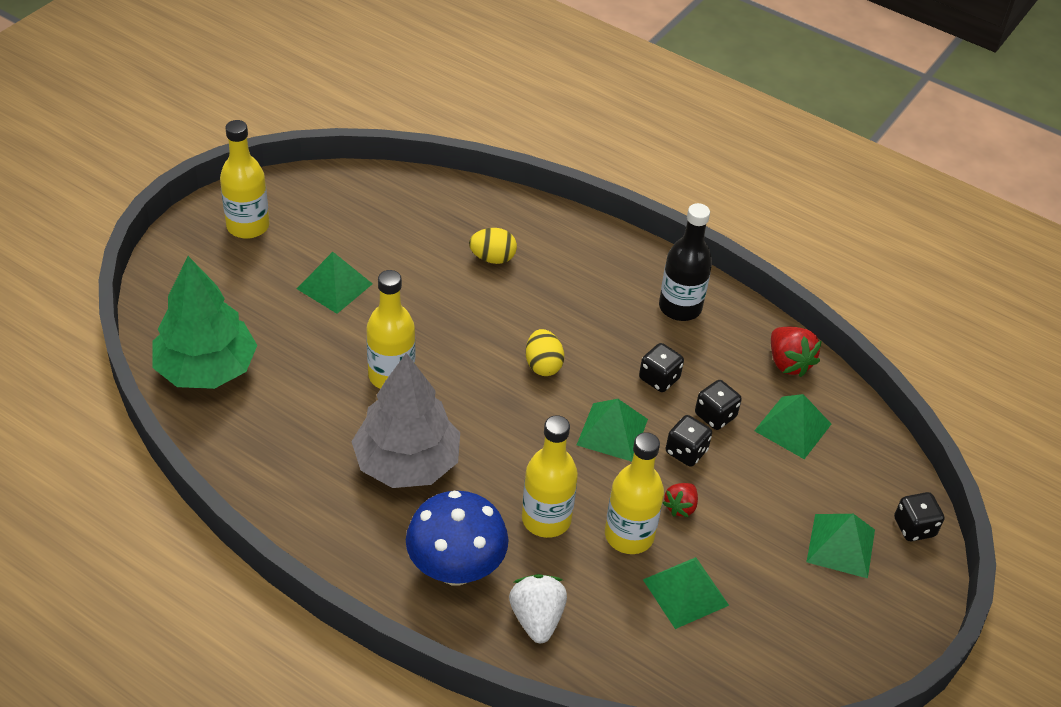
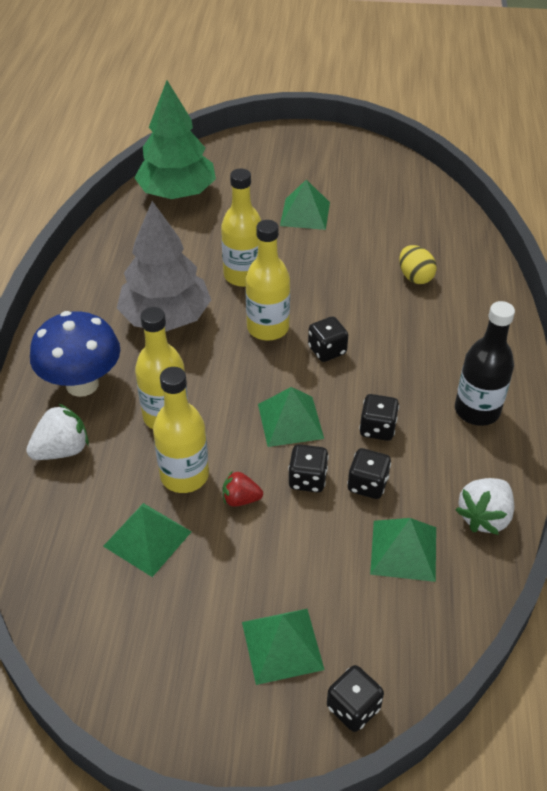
camera: 65 degrees right, 0 degrees up
(248, 226) = (322, 154): yellow bottle -> yellow bottle (268, 328)
(543, 365) = (327, 350): yellow egg -> black dice
(788, 363) = (484, 517): red strawberry -> white strawberry

